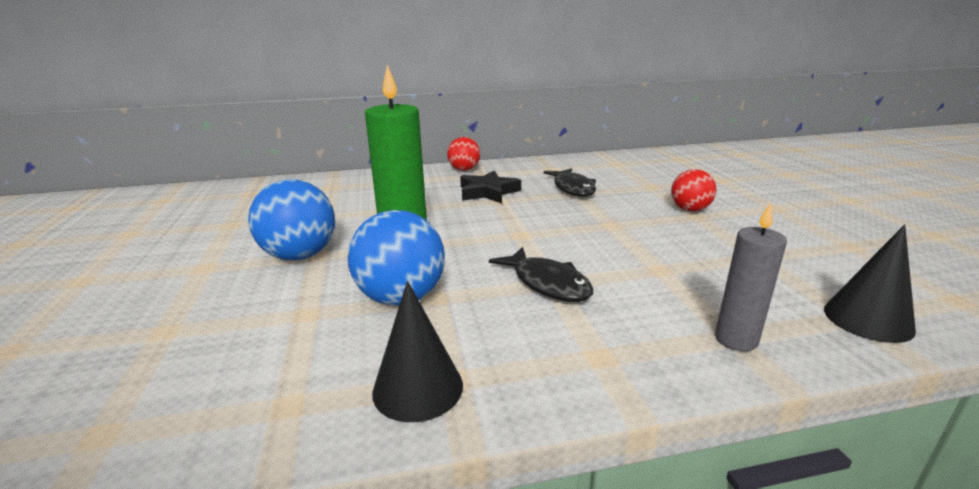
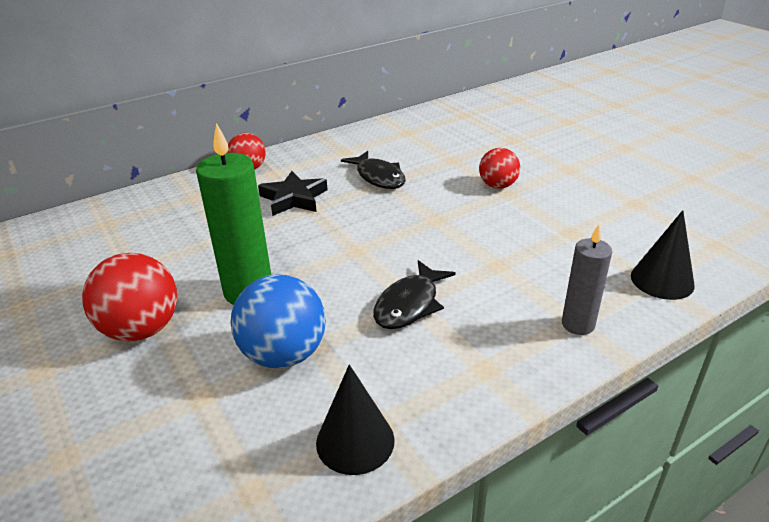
camera: 20 degrees left, 10 degrees up
(300, 255) = (141, 329): blue ball -> red ball
(547, 283) = (409, 304): black fish -> black fish turned 90 degrees clockwise

